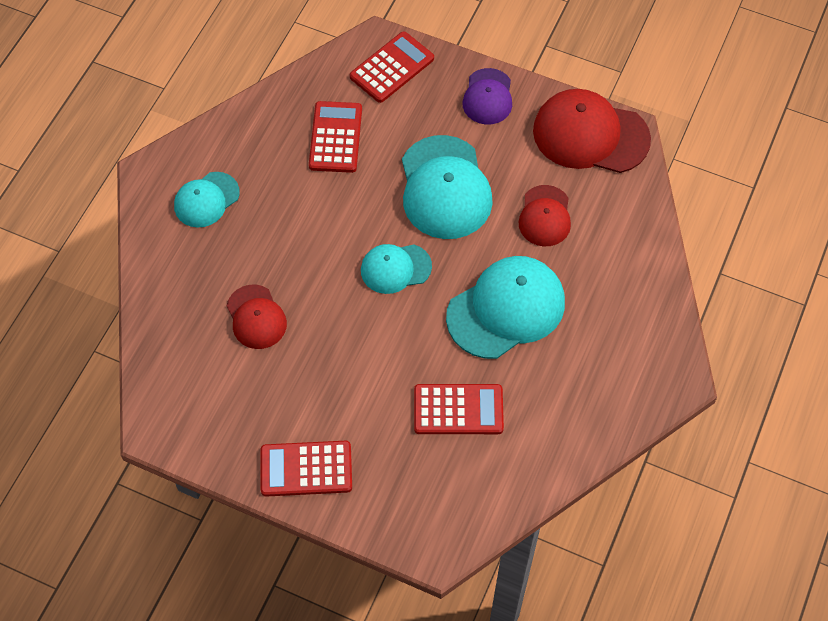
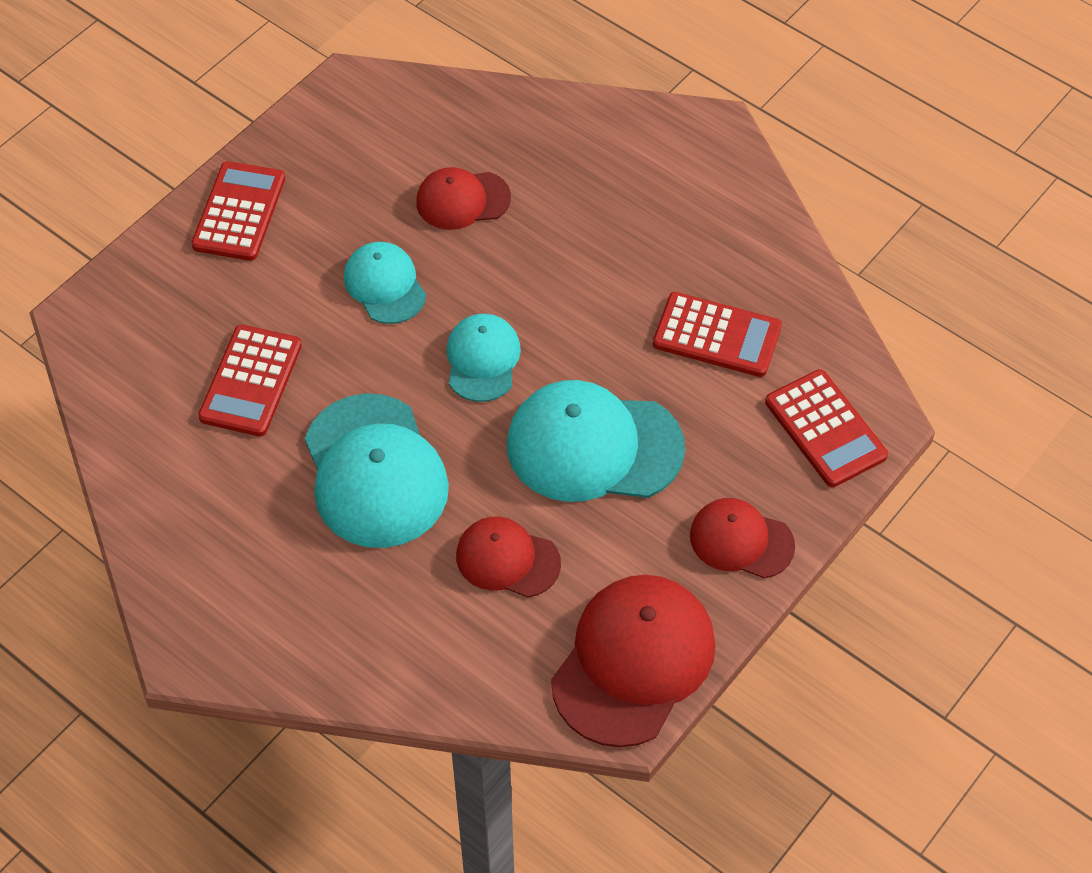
camera: 105 degrees right, 5 degrees down
(206, 200) = (655, 179): turquoise cap -> turquoise cap (385, 285)
(488, 97) = (741, 540): purple cap -> red cap

